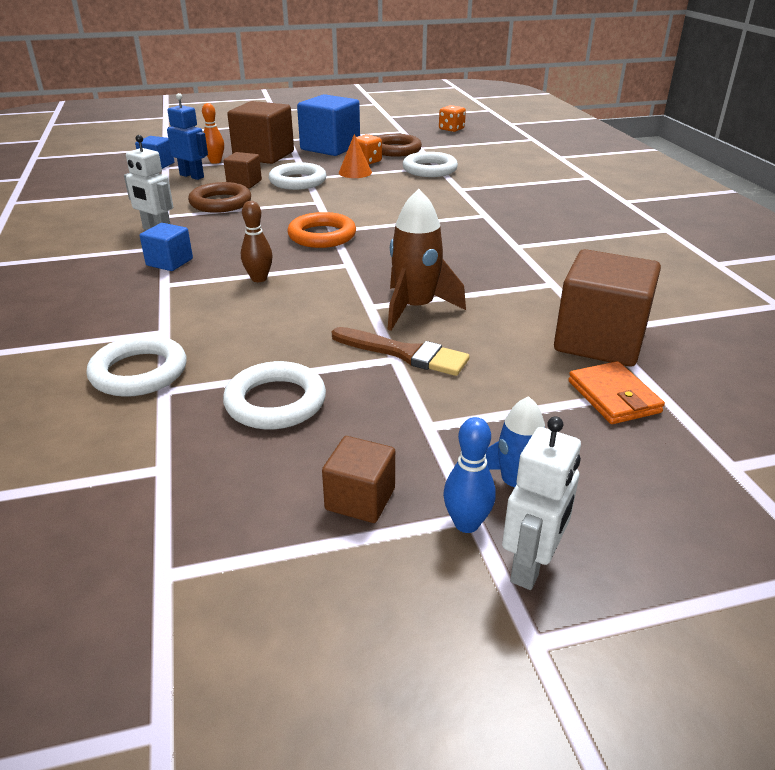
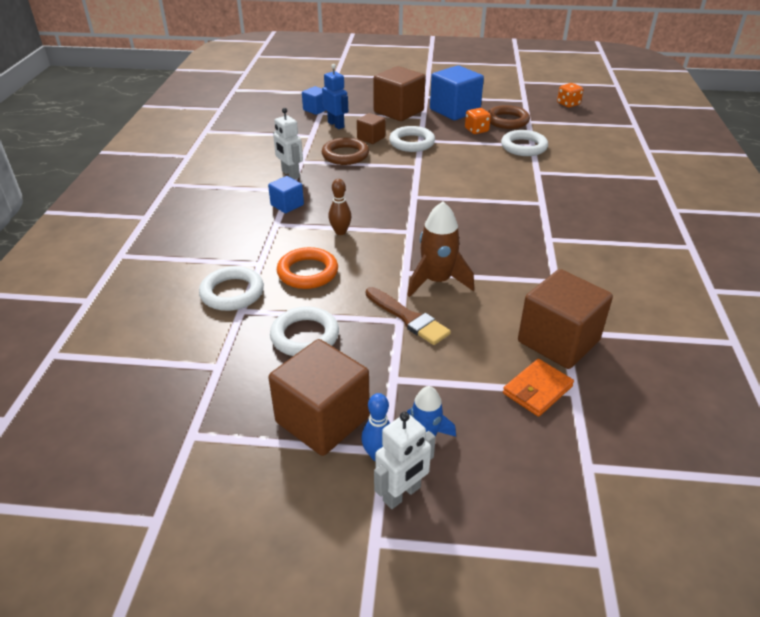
camera: 20 degrees right, 5 degrees up
(215, 161) = (359, 112): orange bowling pin -> none
(322, 236) = (403, 200): orange ring -> orange ring (307, 272)
(355, 172) = (461, 140): orange cone -> none
(360, 499) = (322, 419): brown cube -> brown cube, size x1.91
(613, 397) = (537, 390): orange wallet -> orange wallet turned 45 degrees clockwise

